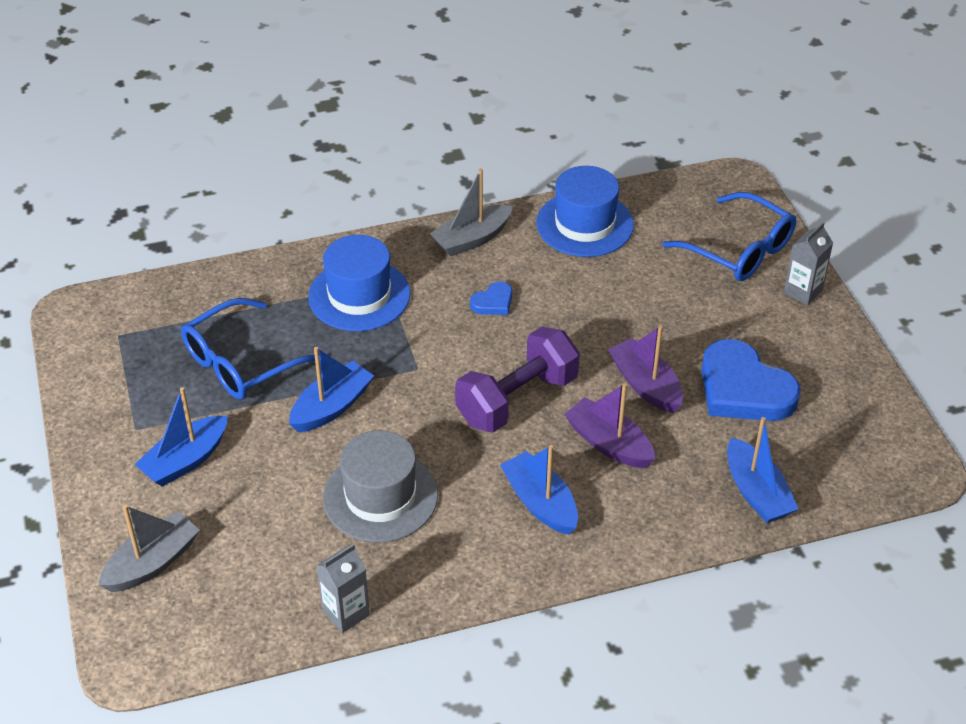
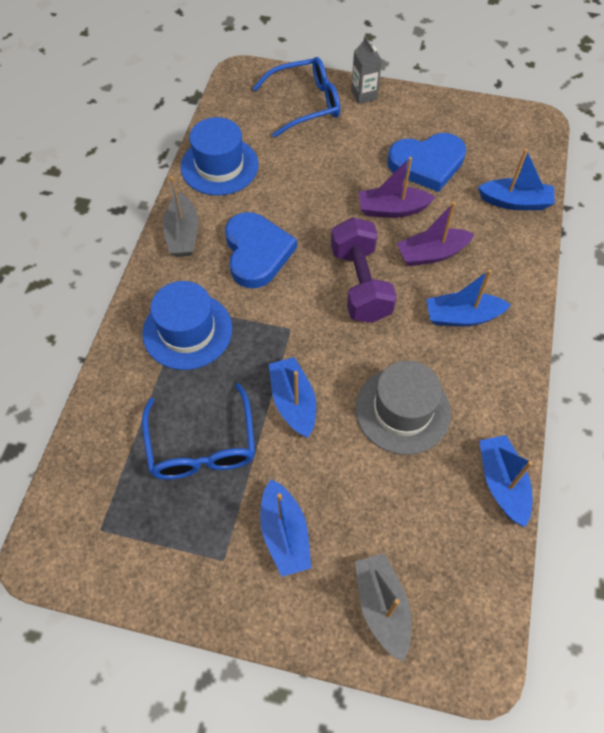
camera: 60 degrees left, 15 degrees up
(346, 613) = (502, 483): grey carton -> blue boat
(493, 302) = (257, 253): blue heart -> blue heart, size x2.17

